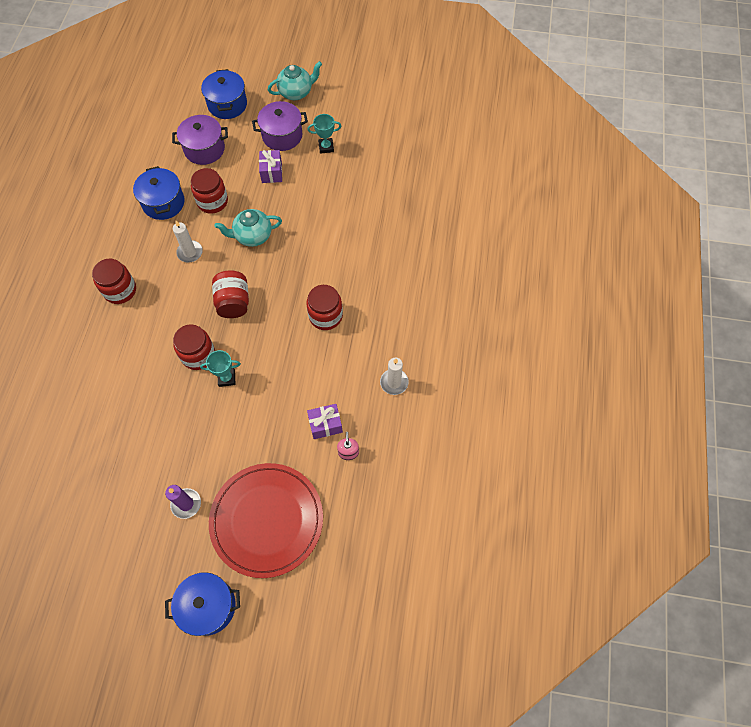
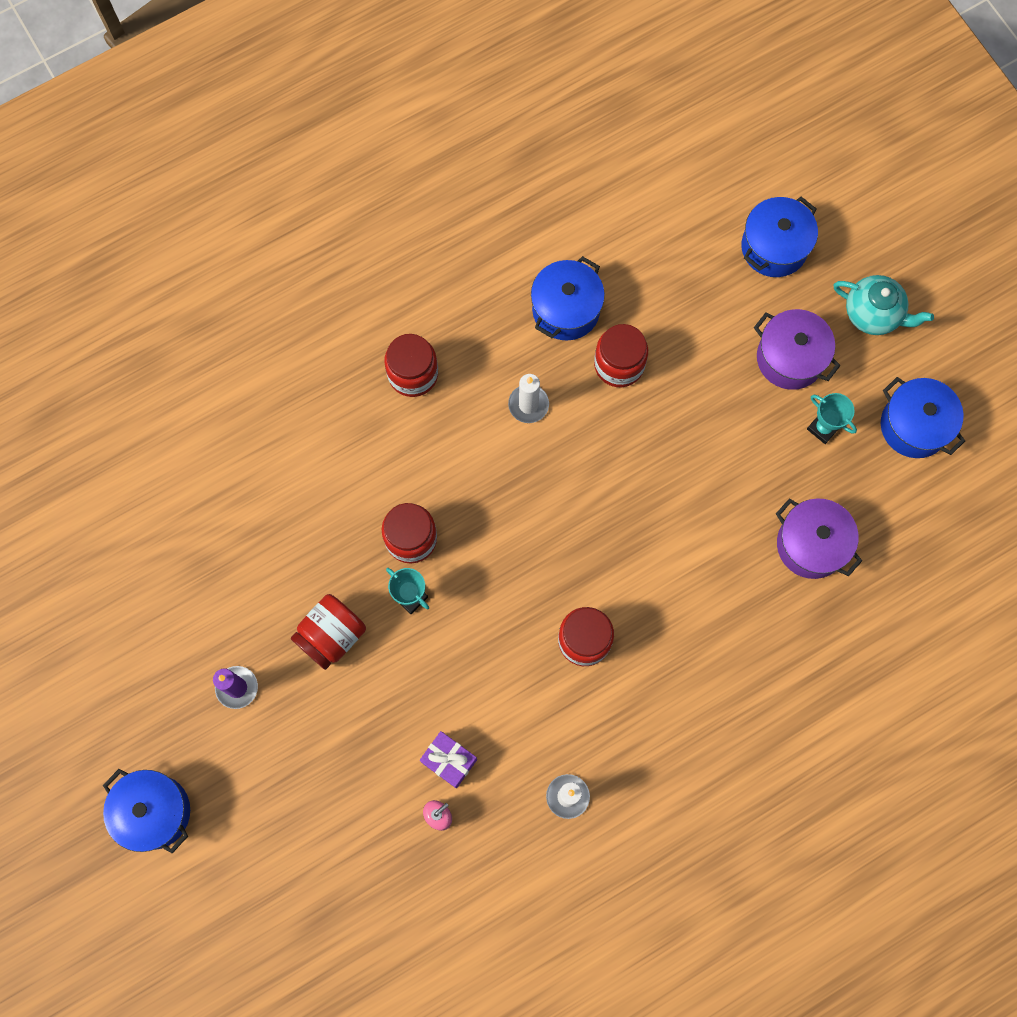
camera: 50 degrees right, 10 degrees up
(204, 149) = (683, 283): purple pot -> purple pot (811, 544)
(233, 302) = (509, 517): red jar -> red jar (331, 635)
(252, 236) = (614, 456): turquoise teapot -> none
(267, 520) = (289, 792): red plate -> none
(271, 172) = (724, 396): purple gift -> none
(360, 115) = (914, 426): none -> blue pot

